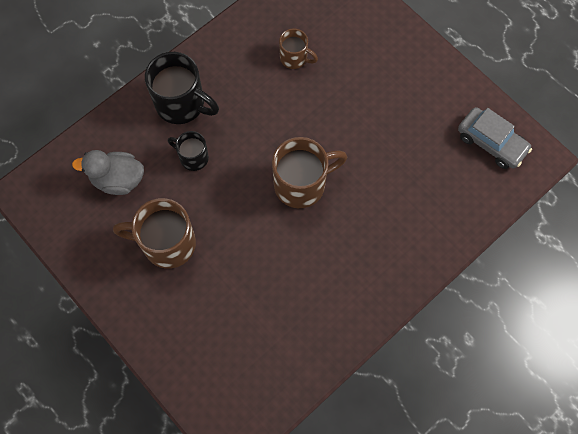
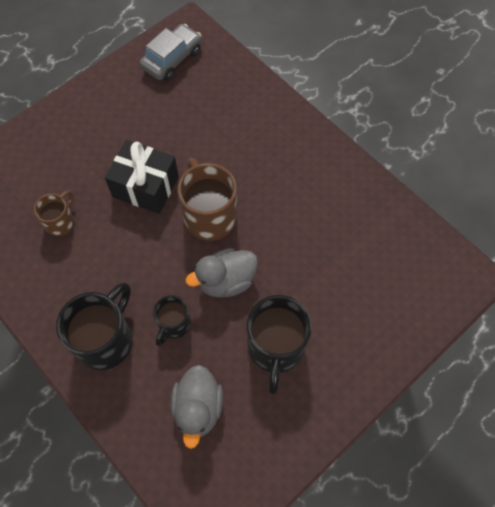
camera: 90 degrees left, 5 degrees down
(166, 243) = (275, 348): brown mug -> black mug
(233, 200) = (226, 281): none -> grey duck
(333, 126) = (145, 186): none -> black gift

